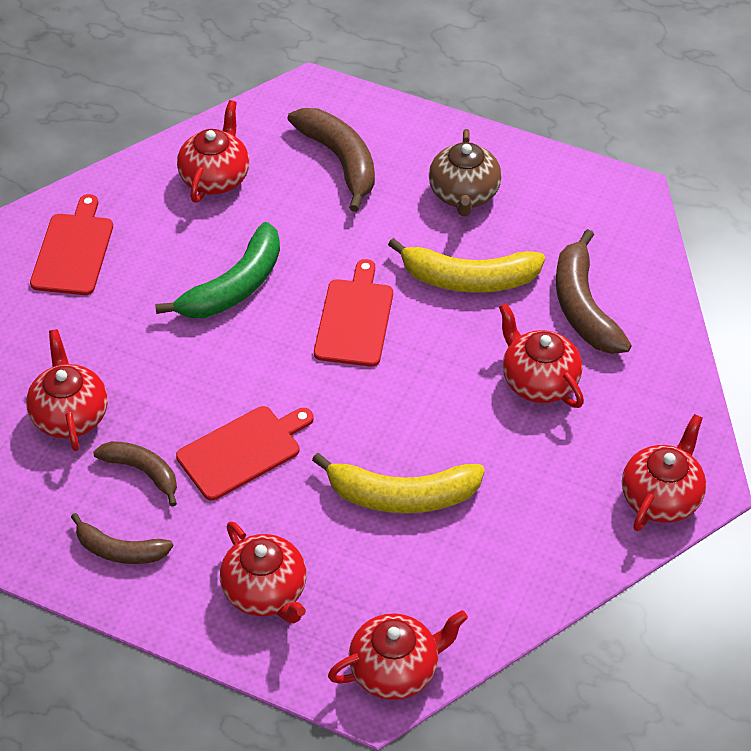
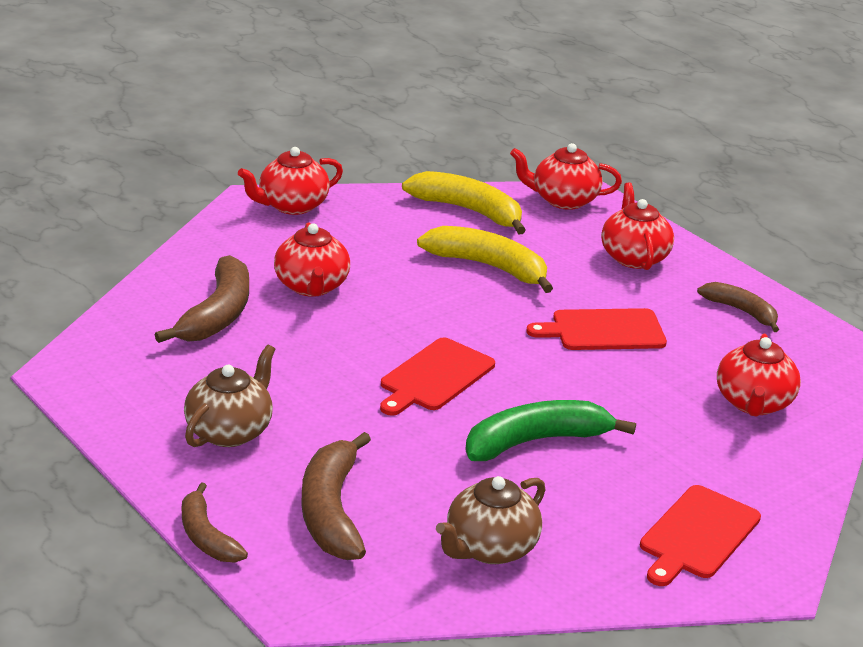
camera: 155 degrees left, 20 degrees down
(143, 471) = (700, 347): brown banana -> brown banana (206, 536)
(215, 177) = (489, 548): red teapot -> brown teapot
(468, 279) = (299, 367): yellow banana -> yellow banana (469, 211)

